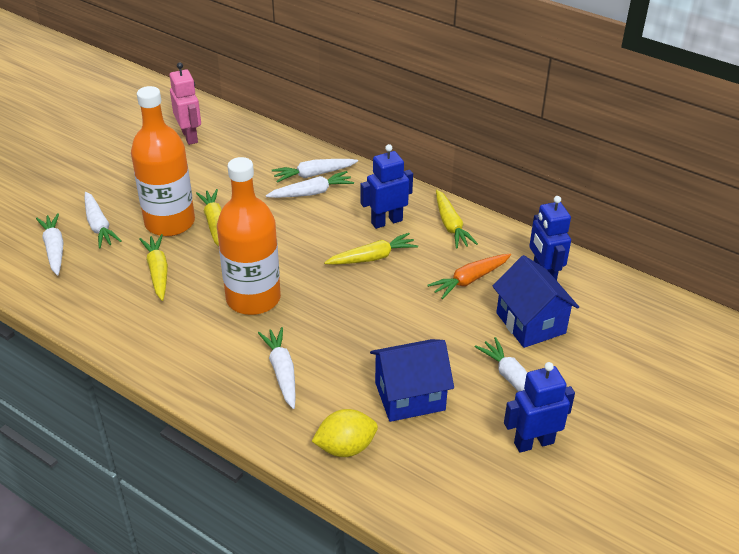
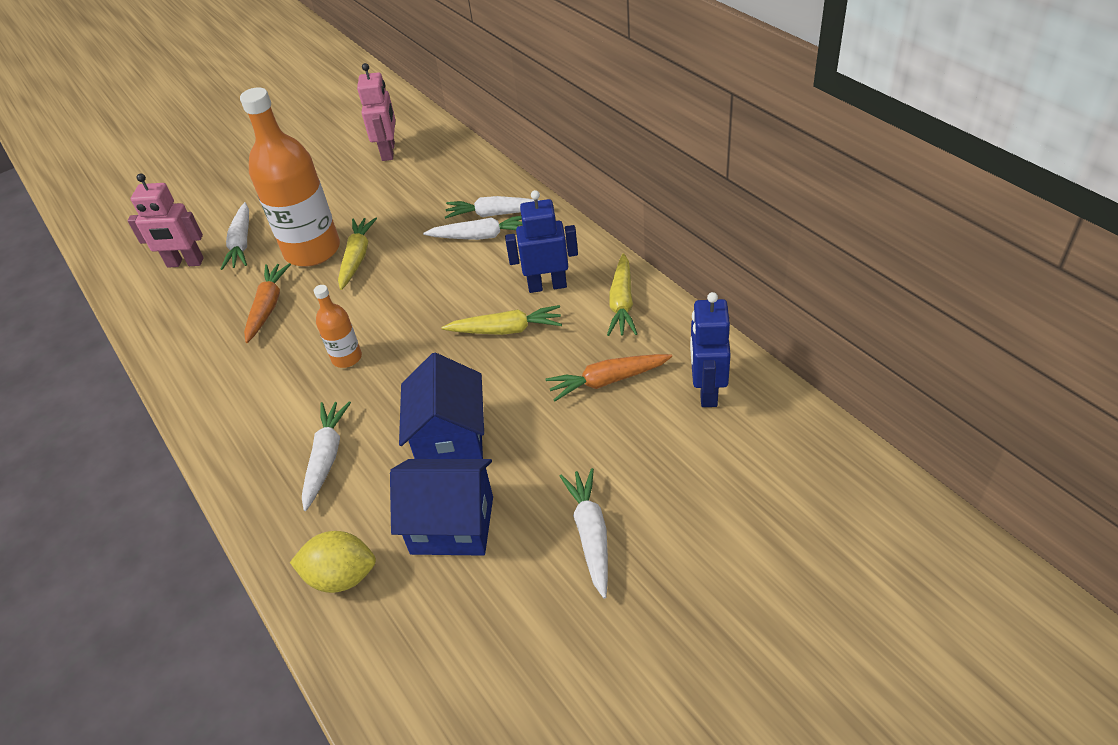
camera: 25 degrees right, 5 degrees up
(54, 249) = (185, 263): white carrot -> pink robot
(158, 272) = (268, 307): yellow carrot -> orange carrot
(253, 298) = (347, 358): orange bottle -> orange bottle, size x0.47
(530, 323) = (655, 456): blue house -> blue house (450, 438)
(533, 442) = (572, 631): blue robot -> none

